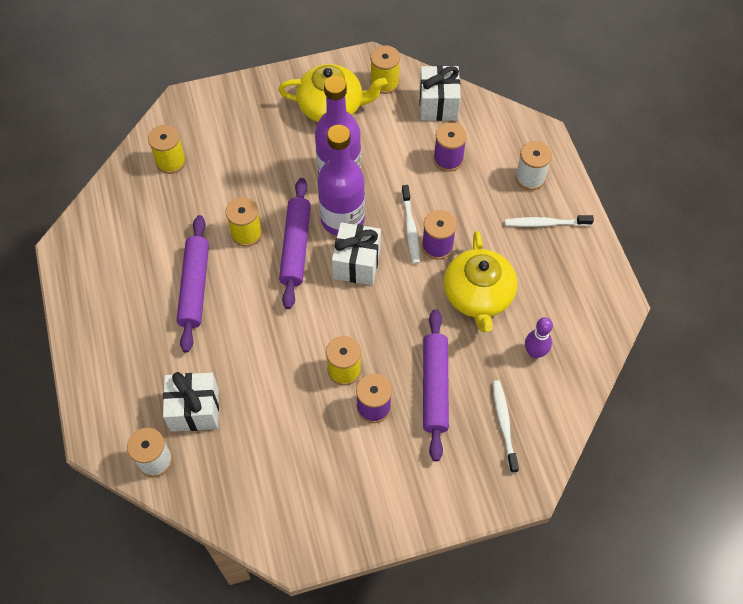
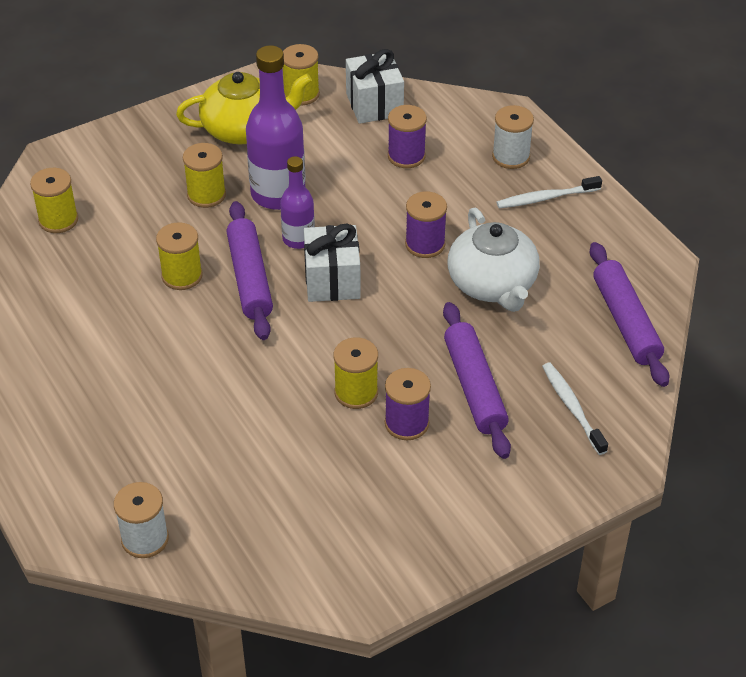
camera: 15 degrees left, 15 degrees down
(194, 409) = (179, 473): white gift -> none
(195, 287) = (134, 344): purple rolling pin -> purple rolling pin (626, 322)
(285, 162) = (206, 195): none -> yellow spool
(342, 219) = (298, 239): purple bottle -> purple bottle, size x0.57
(410, 228) = (385, 233): white toothbrush -> none
(478, 295) = (492, 284): yellow teapot -> white teapot
(534, 352) = (581, 328): purple bowling pin -> none

